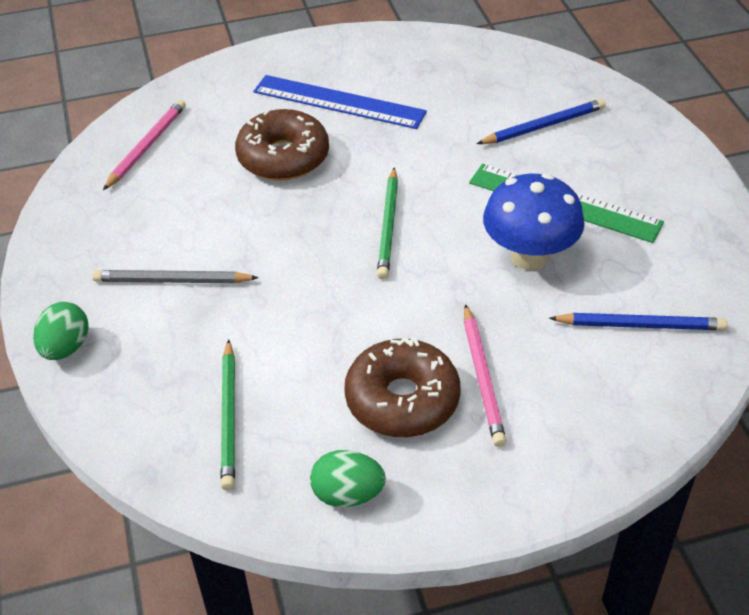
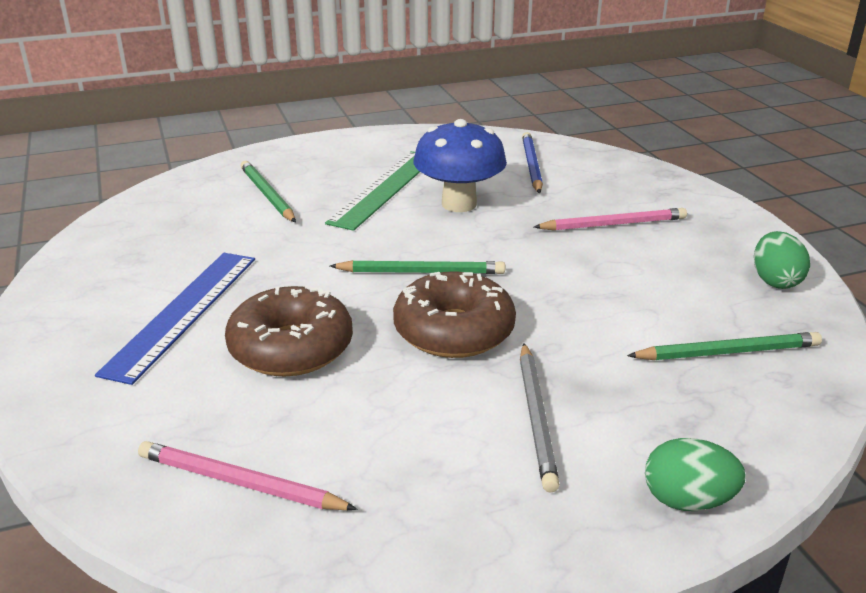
camera: 95 degrees left, 15 degrees down
(402, 399) = (655, 259): brown donut -> brown donut (454, 331)
(543, 126) = (267, 195): blue pencil -> green pencil

